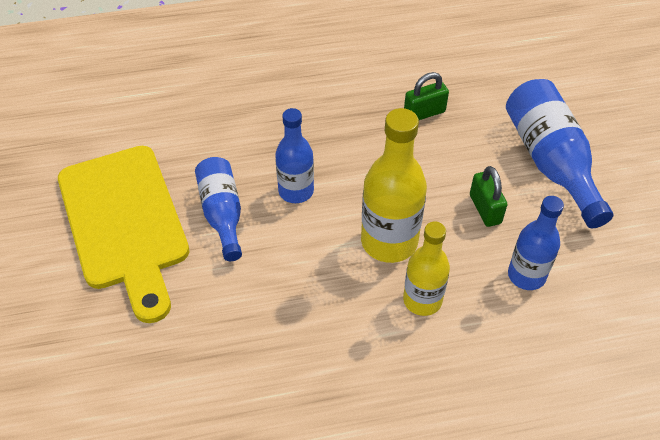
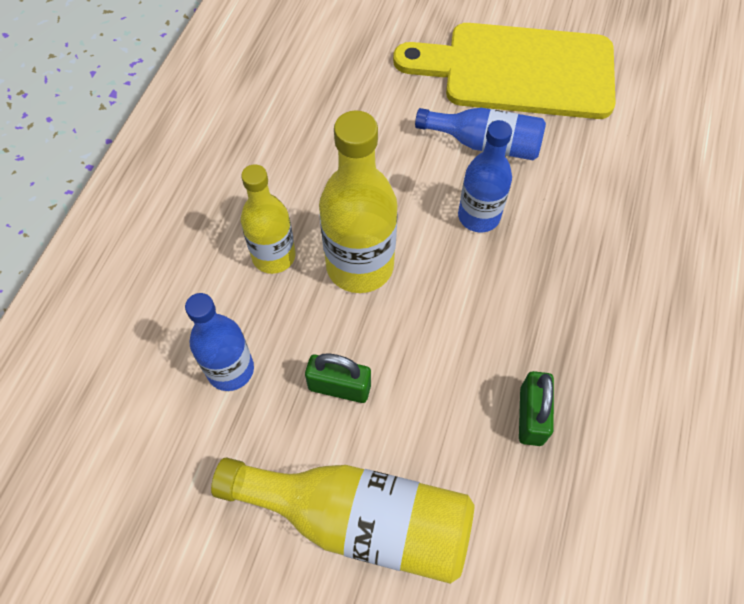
camera: 120 degrees right, 10 degrees up
(550, 162) = (360, 520): blue bottle -> yellow bottle

